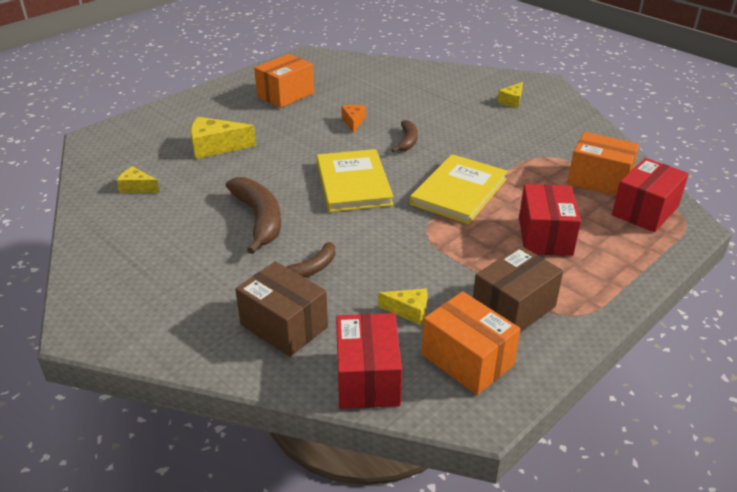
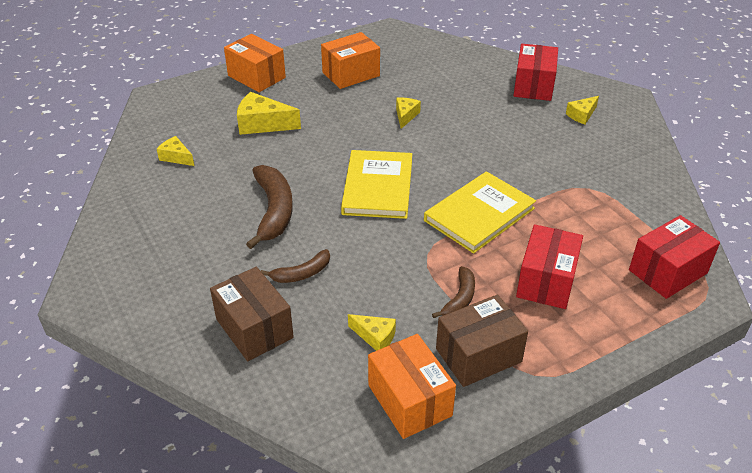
camera: 15 degrees right, 5 degrees up
(353, 122) = (405, 116): orange cheese -> yellow cheese
(367, 378) = (309, 398): red box -> red box (533, 86)
(407, 141) = (451, 147): brown banana -> brown banana (460, 298)
(599, 180) = (634, 226): orange box -> orange box (256, 77)

